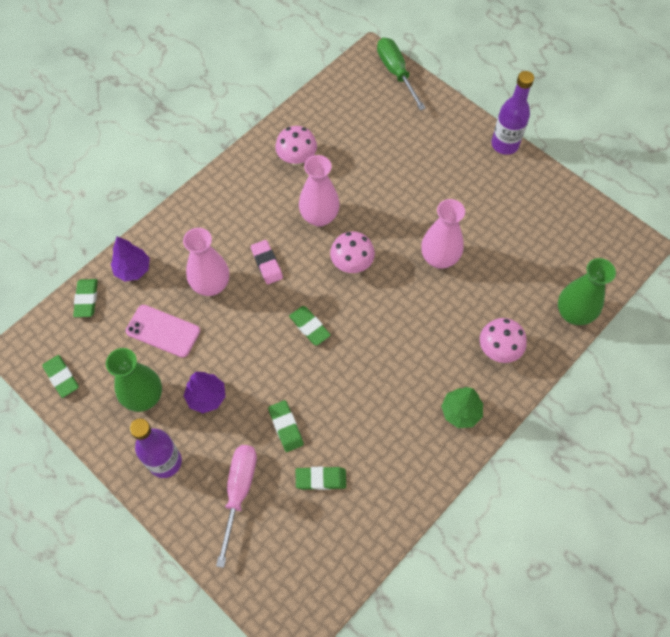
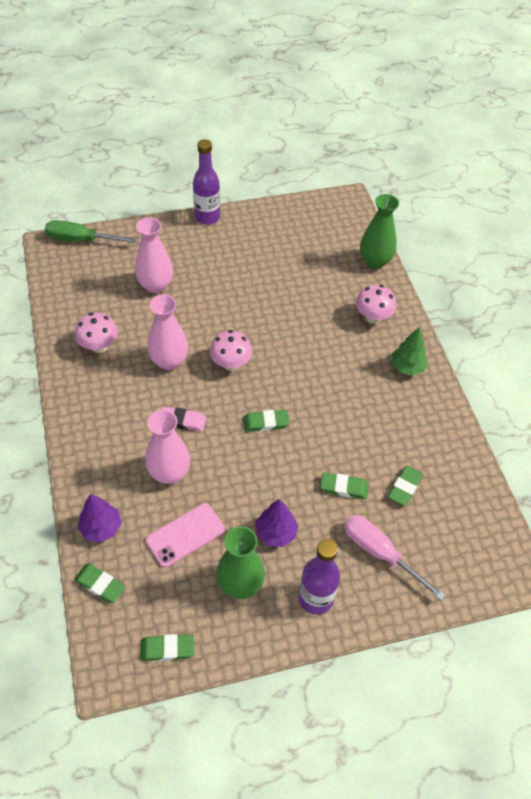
camera: 60 degrees left, 10 degrees down
(439, 258) = (271, 308): pink vase -> pink vase (155, 285)

